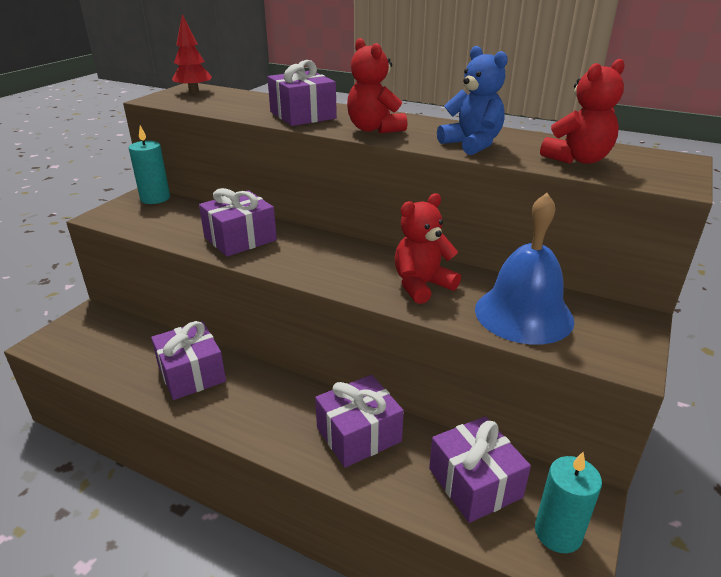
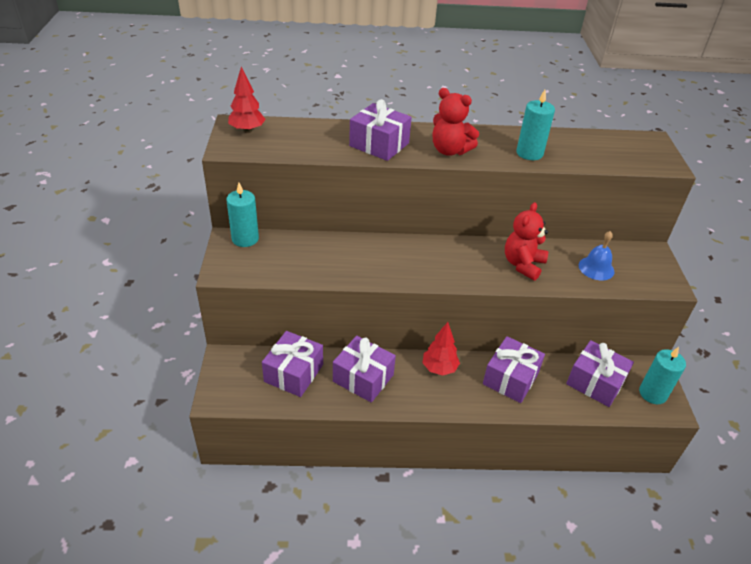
camera: 30 degrees left, 10 degrees up
(240, 239) = (363, 261): purple gift -> purple gift (294, 373)
(282, 393) = (439, 368): none -> red tree
(472, 144) = (529, 153): blue teddy bear -> turquoise candle
(523, 314) = (596, 268): blue bell -> blue bell, size x0.55
(578, 159) = (602, 154): red teddy bear -> none

